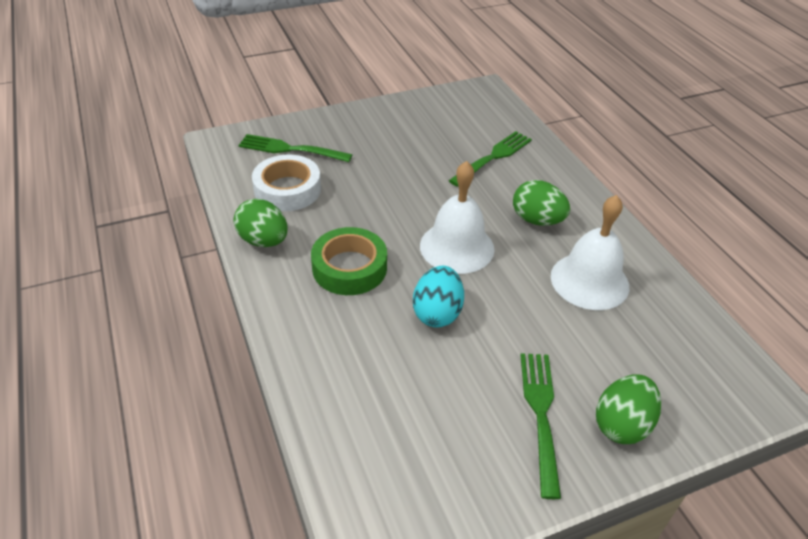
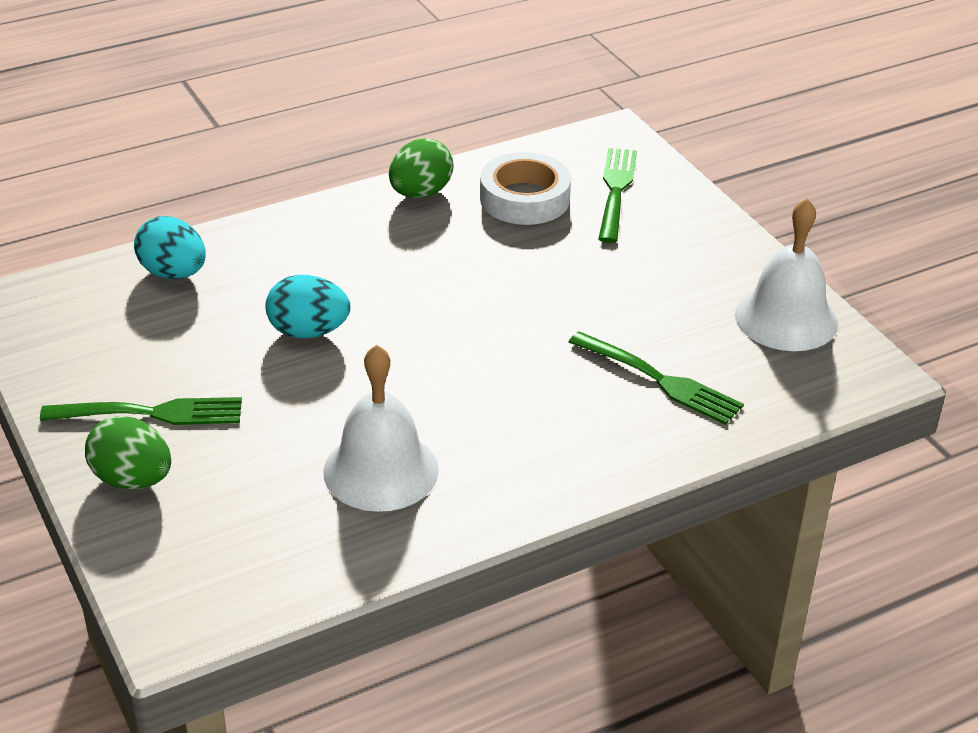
camera: 85 degrees right, 5 degrees down
(345, 403) = (173, 273): none -> turquoise egg
(349, 268) = (381, 260): green tape -> none
(457, 247) = (434, 345): white bell -> white bell (786, 318)
(537, 220) = (508, 423): green egg -> none

